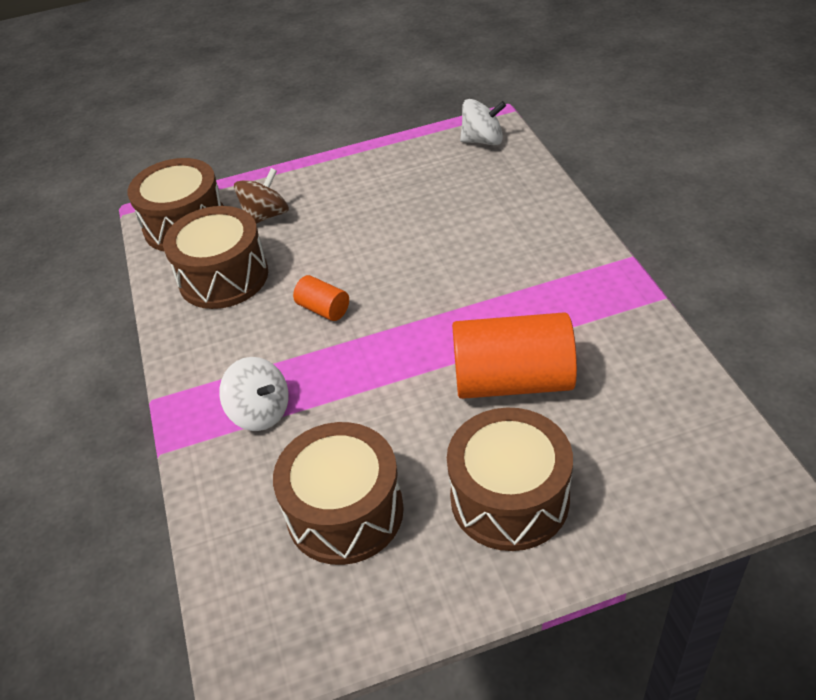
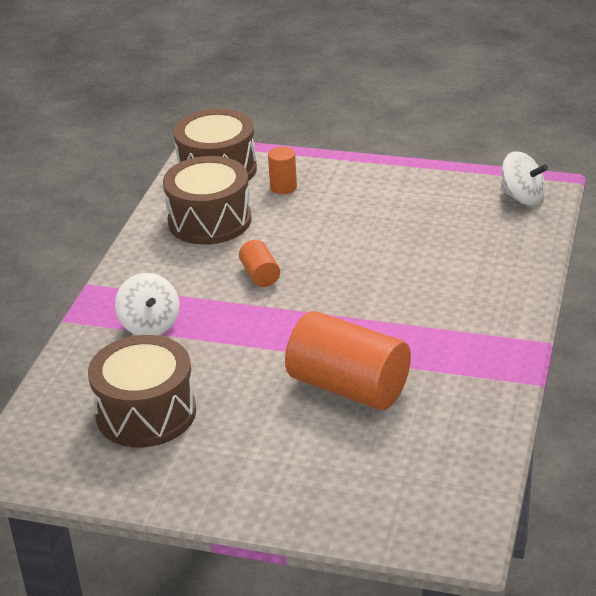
camera: 30 degrees right, 10 degrees down
(266, 215) = (283, 187): brown spinning top -> orange cylinder
(509, 498) = (264, 459): brown drum -> none

